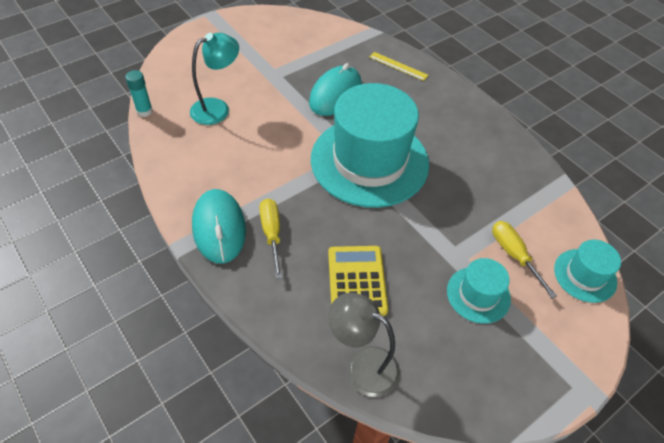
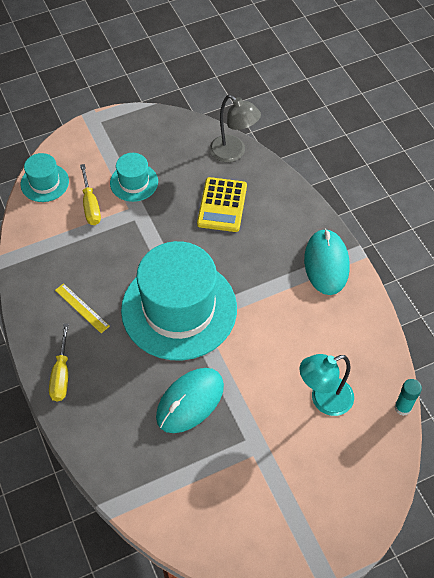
camera: 165 degrees left, 5 degrees up
(272, 234) = (282, 251): yellow screwdriver -> yellow screwdriver (61, 374)
(398, 66) = (102, 435): yellow ruler -> yellow ruler (82, 308)

